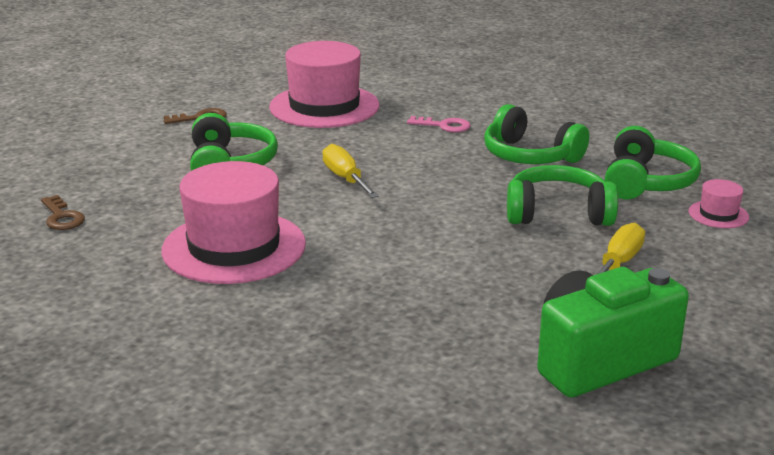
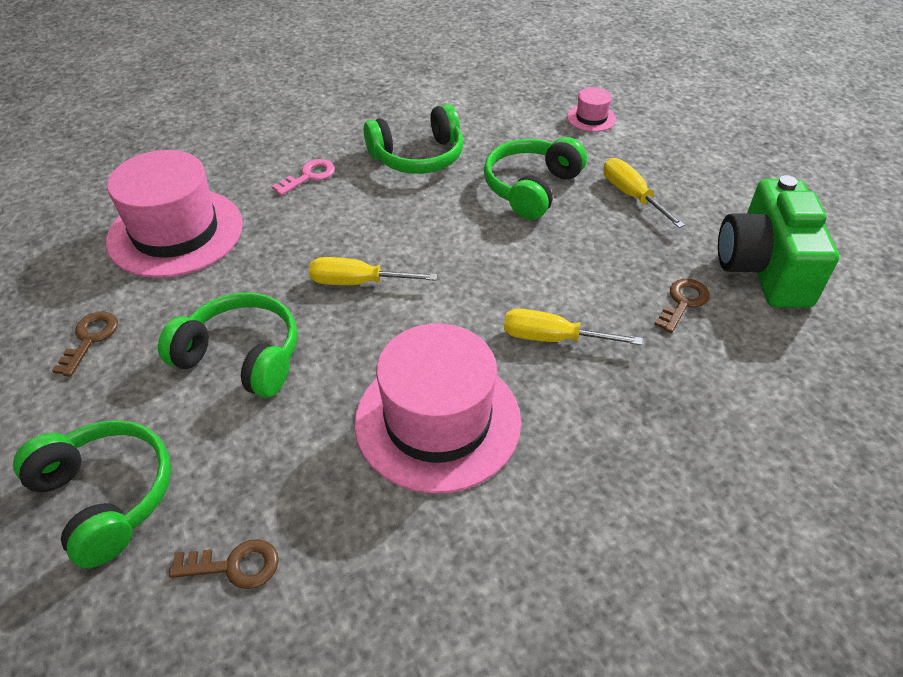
camera: 60 degrees left, 20 degrees up
(369, 271) = (553, 338): none -> yellow screwdriver
(488, 323) = (683, 302): none -> brown key
(646, 182) = (515, 123): green headphones -> green headphones (106, 497)

